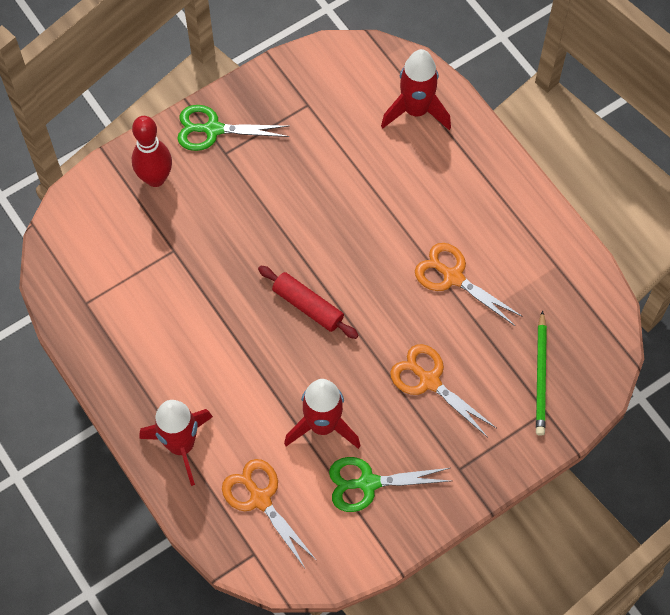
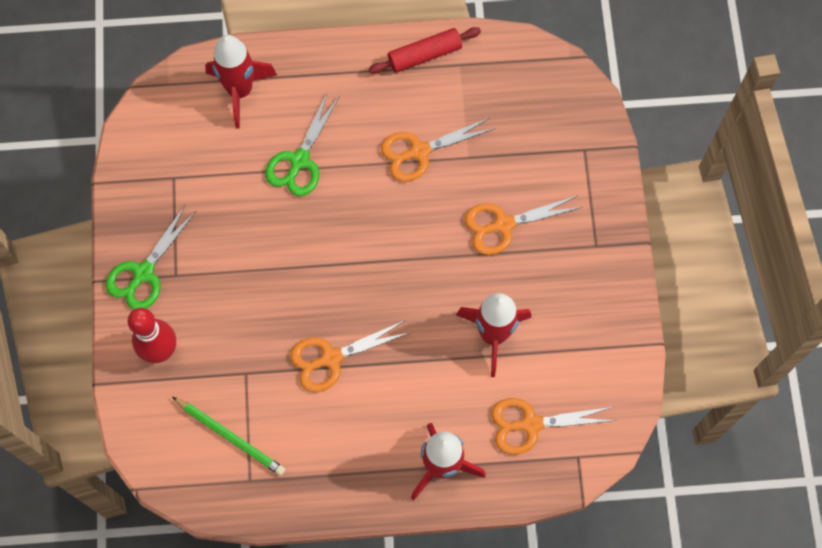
camera: 60 degrees left, 5 degrees up
(224, 308) = (331, 358): none -> orange scissors
(308, 306) = (373, 286): red rolling pin -> red rolling pin (425, 55)
(368, 483) = (567, 326): green scissors -> green scissors (299, 161)
(541, 376) = (551, 134): green pencil -> green pencil (230, 436)

